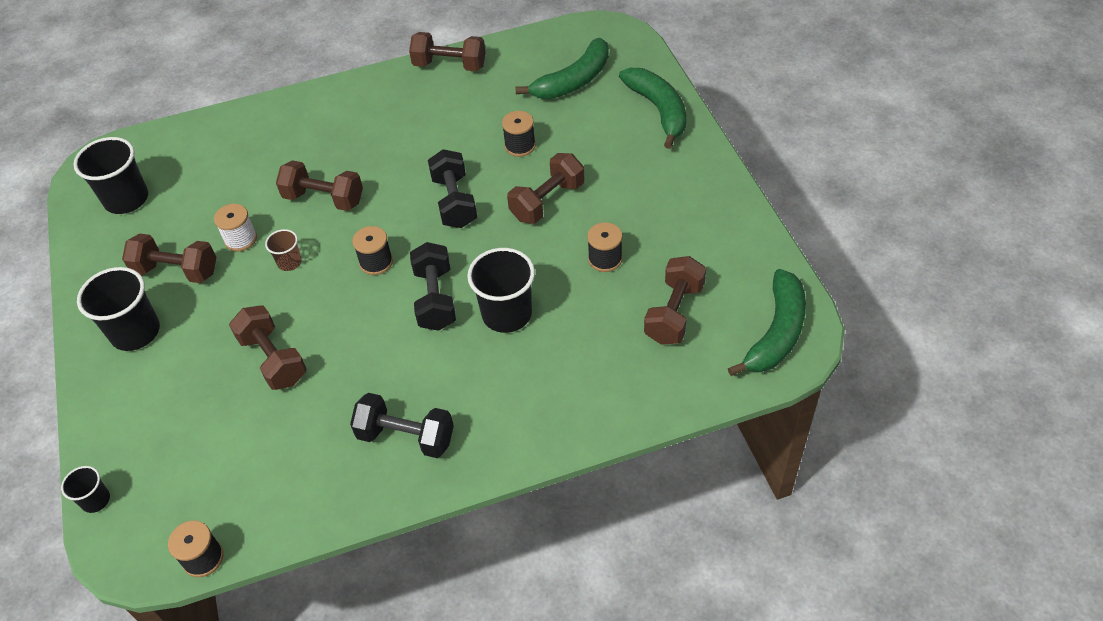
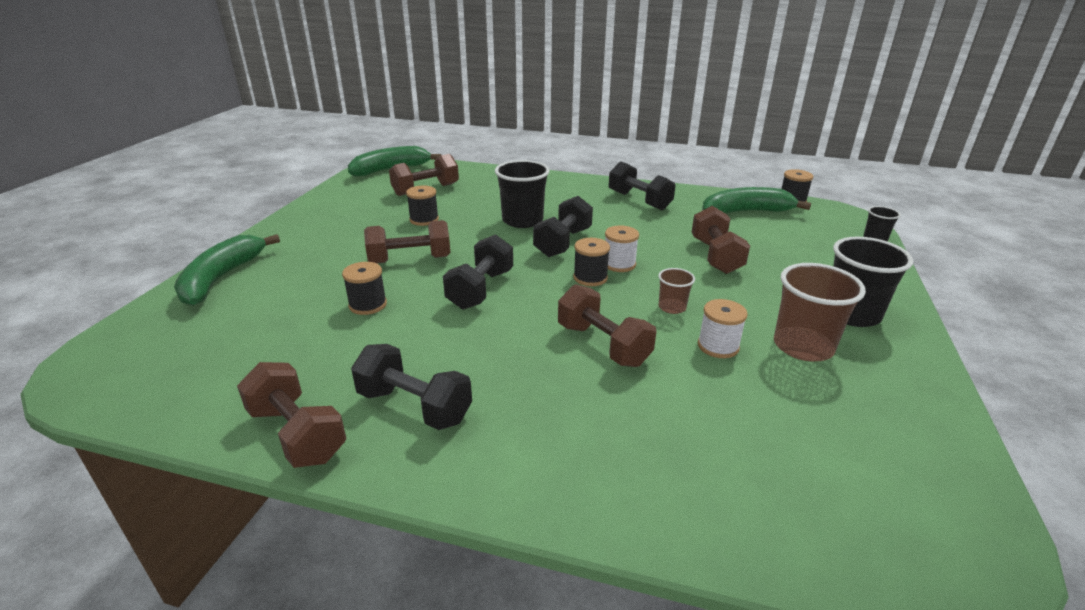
camera: 150 degrees left, 20 degrees down
(126, 199) = (885, 465): black cup -> none
(176, 271) = (803, 346): brown dumbbell -> brown cup
(361, 294) = (619, 264): none -> white spool
(406, 104) = (414, 406): none -> black dumbbell
(573, 81) = (224, 337): green banana -> green banana (746, 212)

